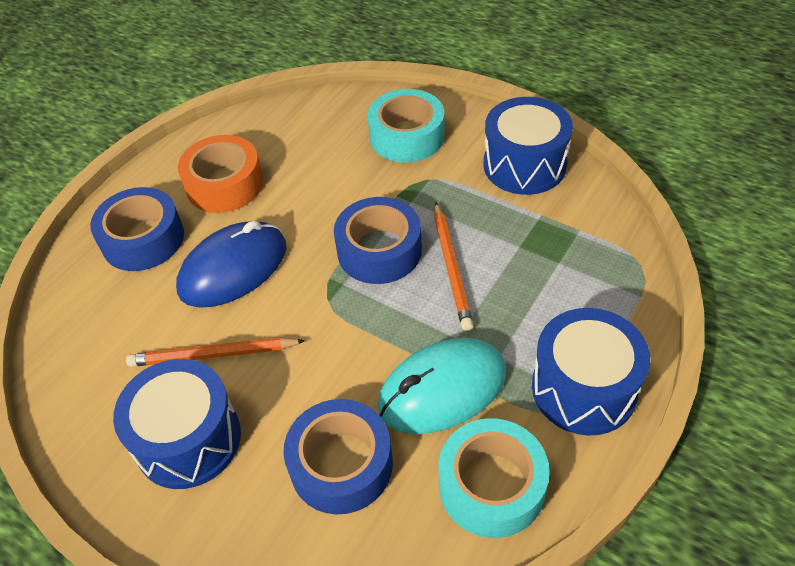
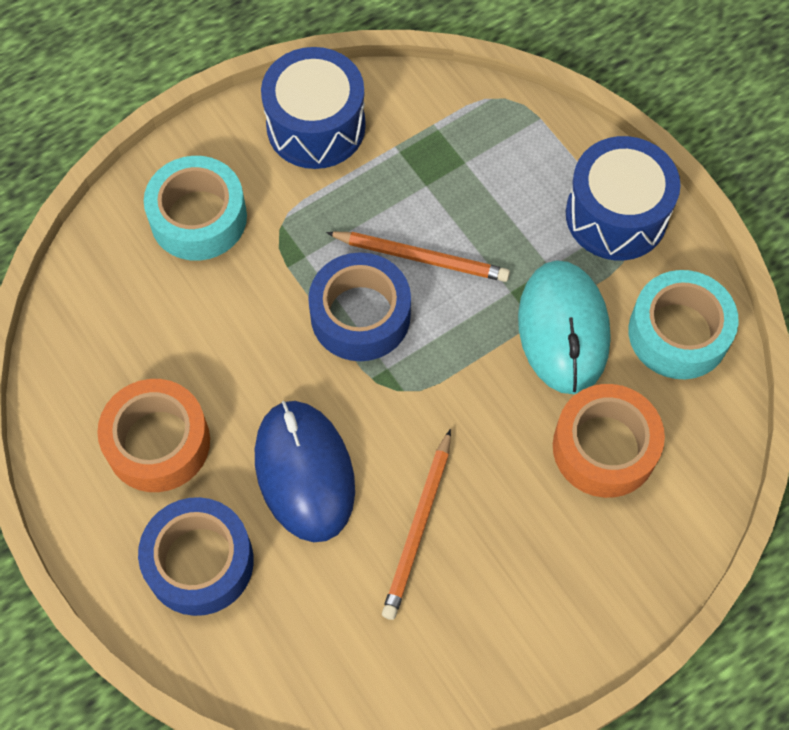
camera: 70 degrees left, 15 degrees up
(188, 439) = (514, 580): blue drum -> none
(341, 464) = (604, 447): blue tape -> orange tape

